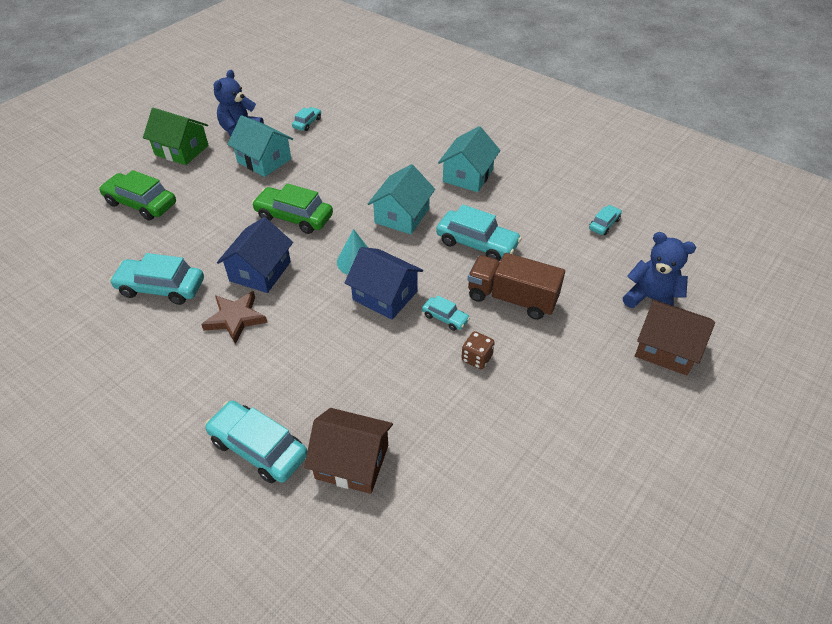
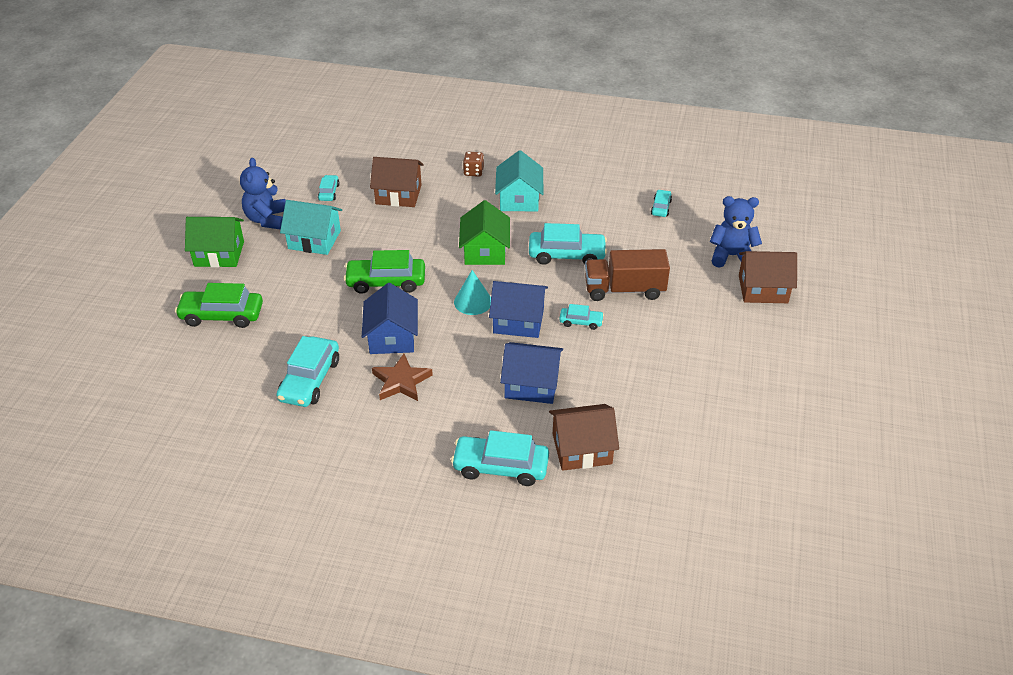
camera: 25 degrees left, 5 degrees down
(161, 288) = (310, 380): turquoise car -> turquoise car turned 60 degrees counterclockwise
(351, 367) = (531, 384): none -> blue house
(363, 141) = (398, 194): none -> brown house
(402, 216) = (485, 251): turquoise house -> green house
(476, 358) = (626, 343): brown dice -> brown dice (473, 172)

